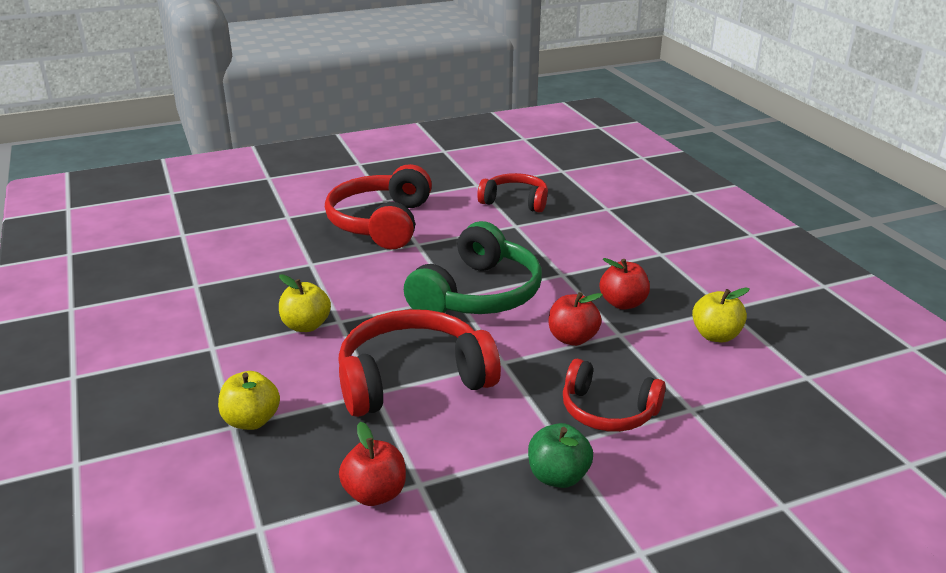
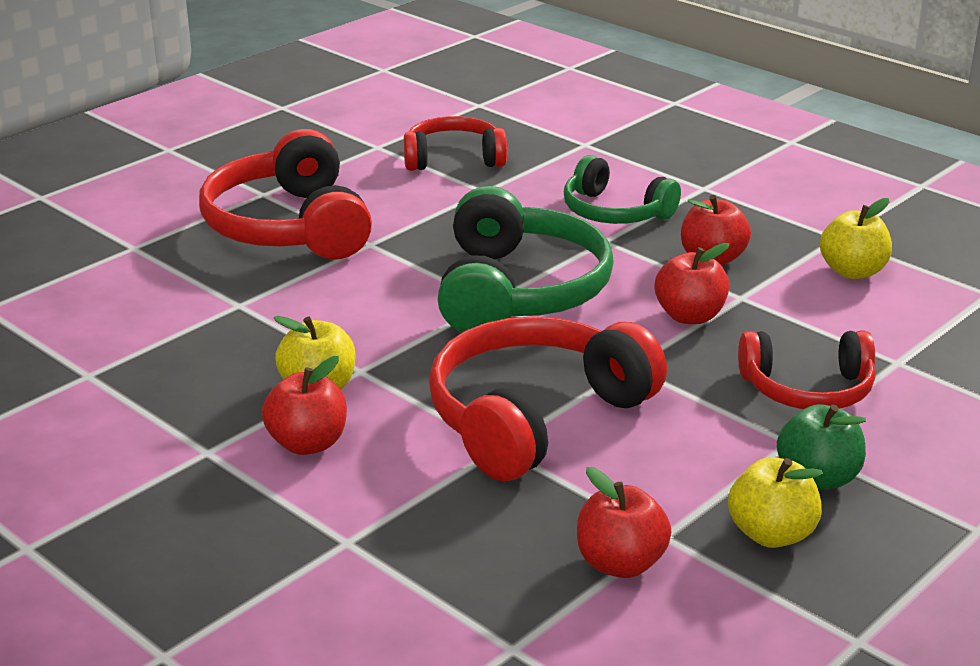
camera: 25 degrees left, 0 degrees up
(251, 421) = (367, 527): yellow apple -> yellow apple (771, 534)
(268, 358) = (308, 443): none -> red apple
(586, 257) = (614, 212): none -> green headphones

